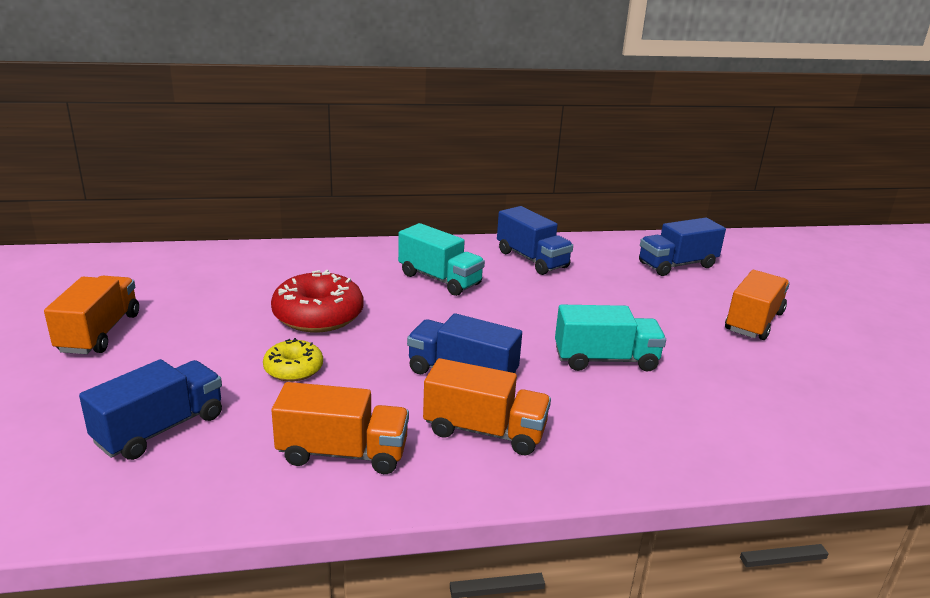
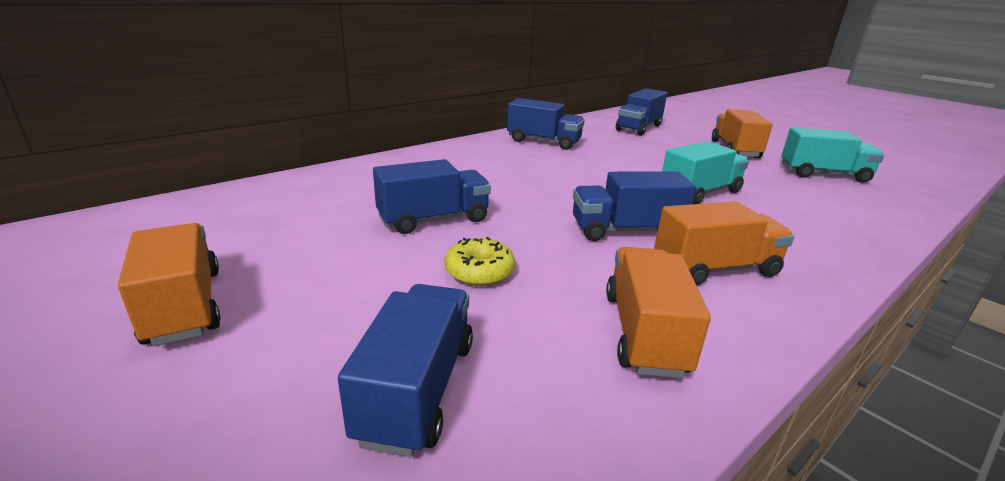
camera: 30 degrees left, 0 degrees up
(318, 316) = (433, 219): red donut -> blue truck
(343, 453) = (644, 333): orange truck -> orange truck turned 60 degrees counterclockwise
(439, 279) = (497, 168): turquoise truck -> turquoise truck (824, 174)

